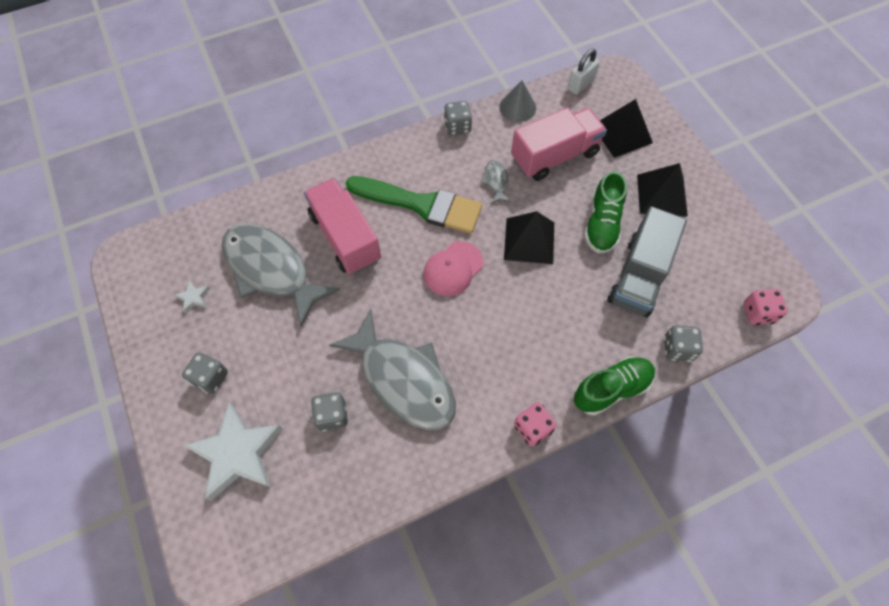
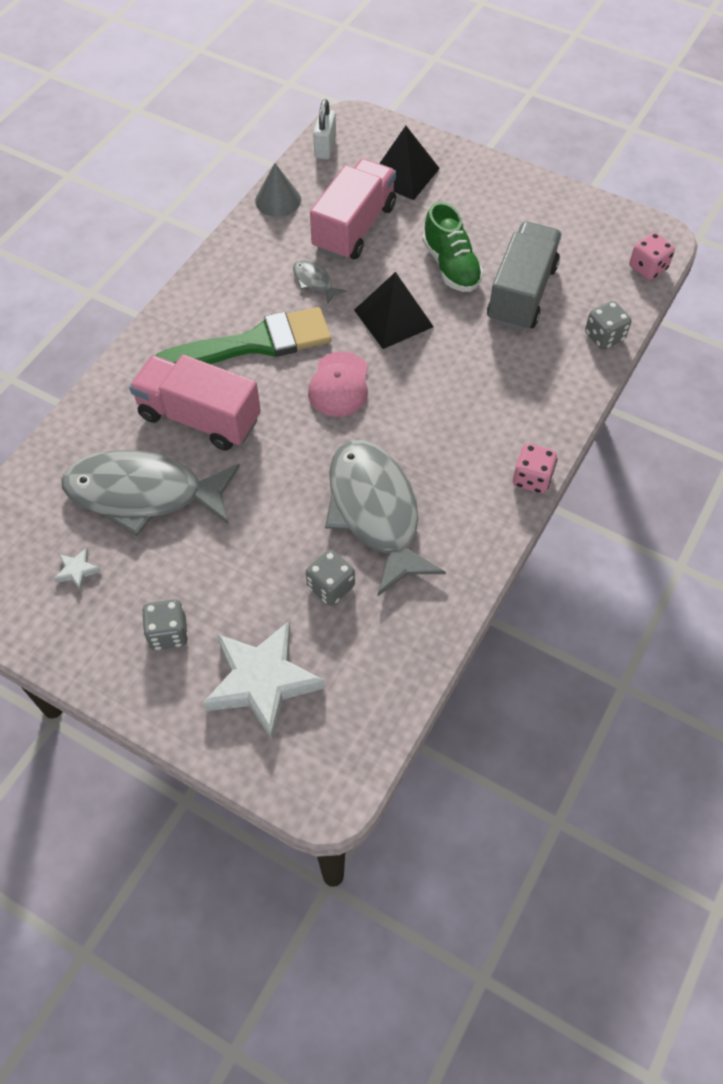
camera: 35 degrees left, 5 degrees down
(403, 380) = (375, 512): grey fish -> grey fish turned 120 degrees counterclockwise
(457, 127) = (229, 250): grey dice -> none
(611, 389) = (574, 404): green shoe -> none
(639, 276) = (521, 294): grey truck -> grey truck turned 150 degrees counterclockwise
(661, 195) = (485, 211): black pyramid -> none

